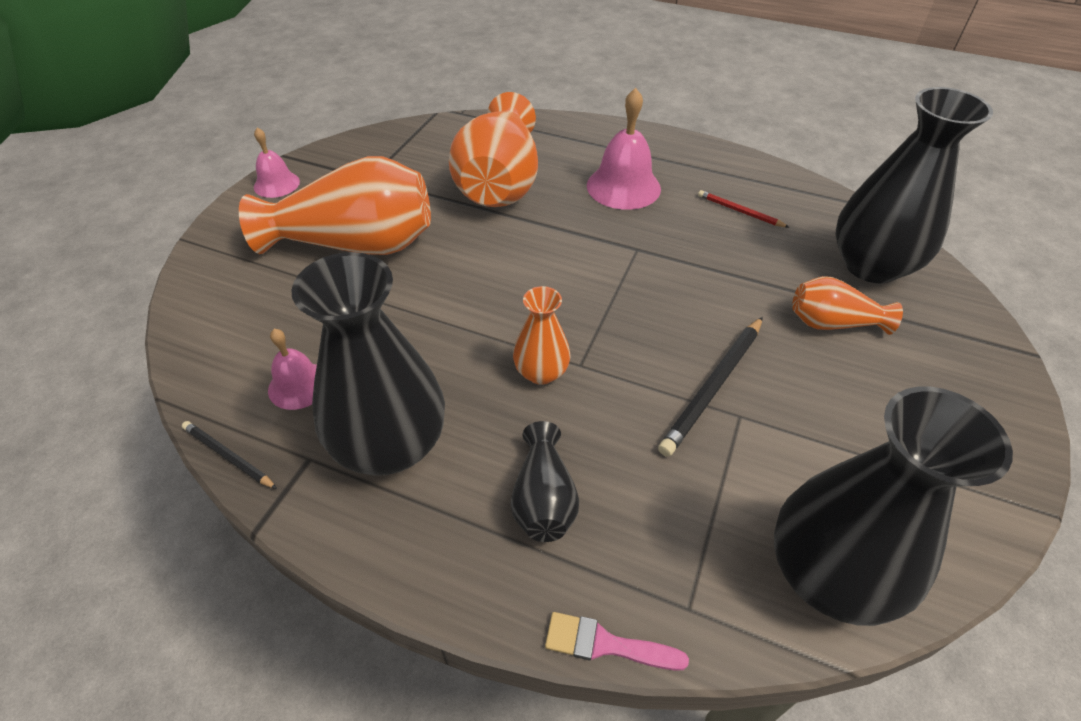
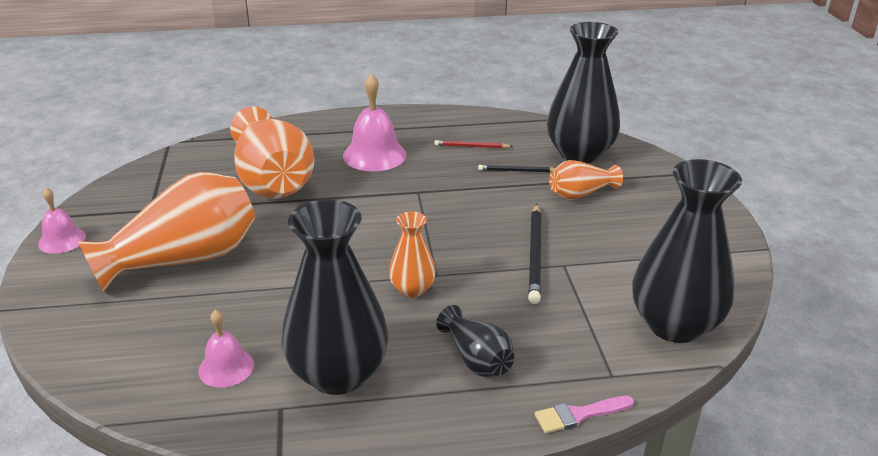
camera: 30 degrees left, 15 degrees down
(228, 456) = (210, 434): black pencil -> black pencil (517, 171)

